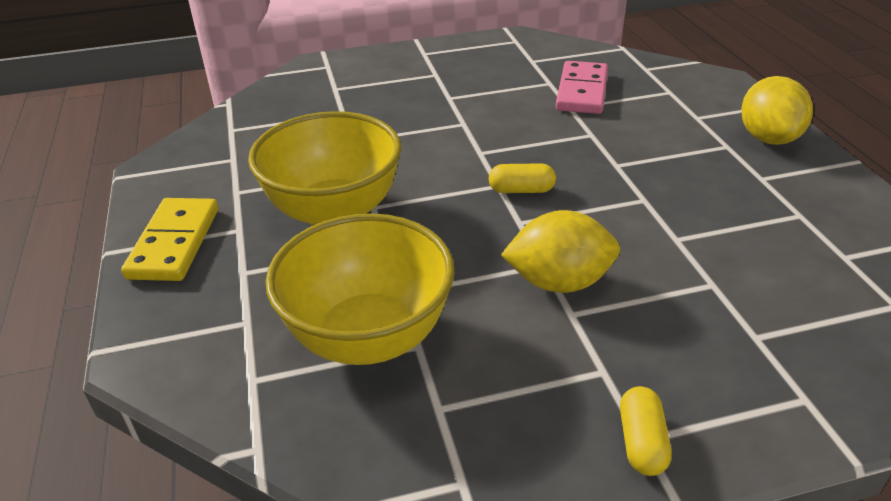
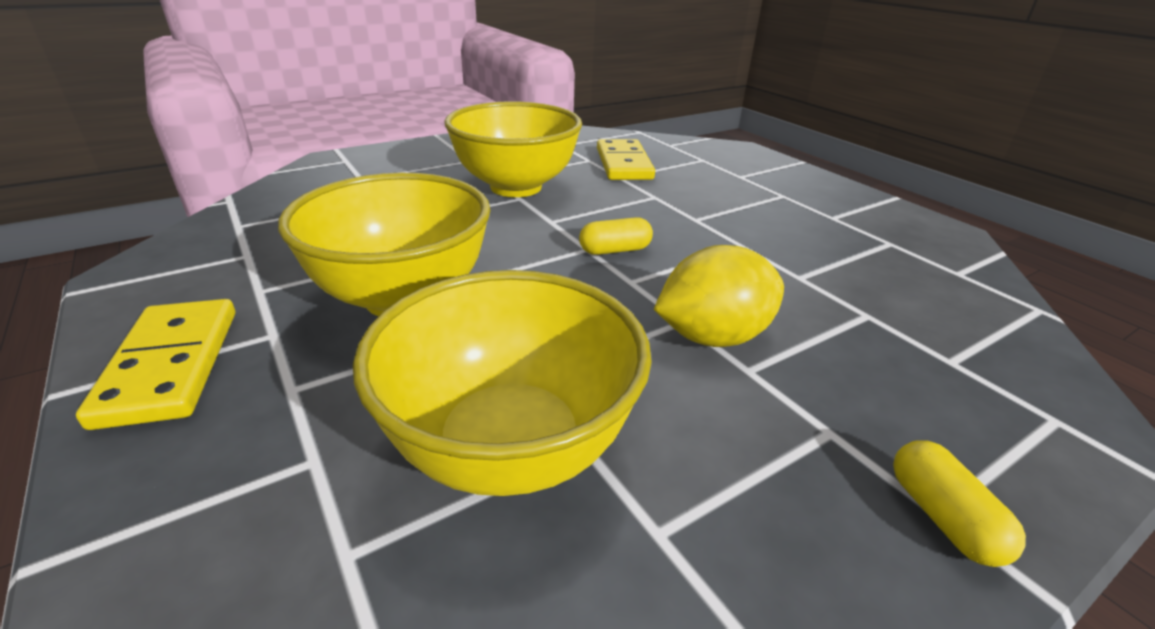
camera: 20 degrees left, 5 degrees down
(465, 111) = (516, 187): none -> yellow bowl
(581, 91) = (623, 164): pink domino -> yellow domino
(768, 138) = (812, 186): yellow lemon -> none

